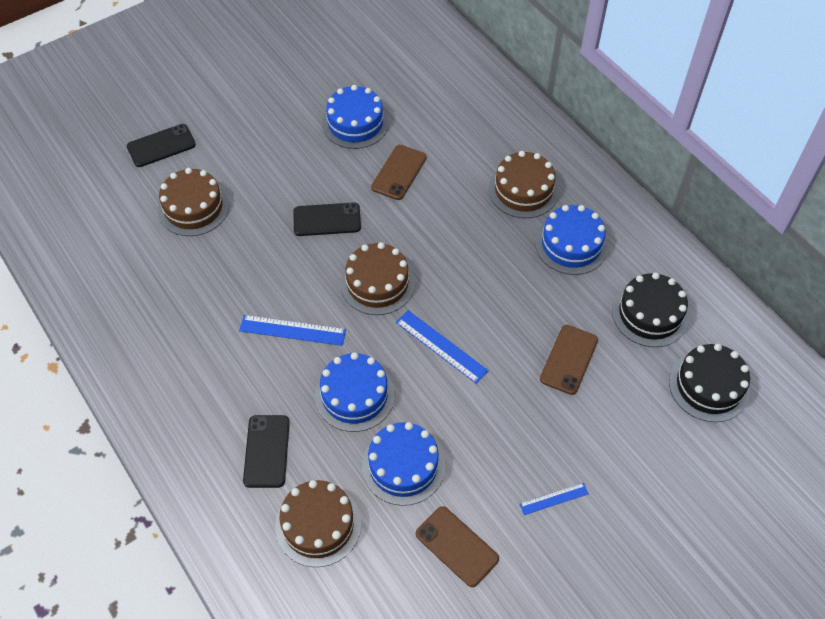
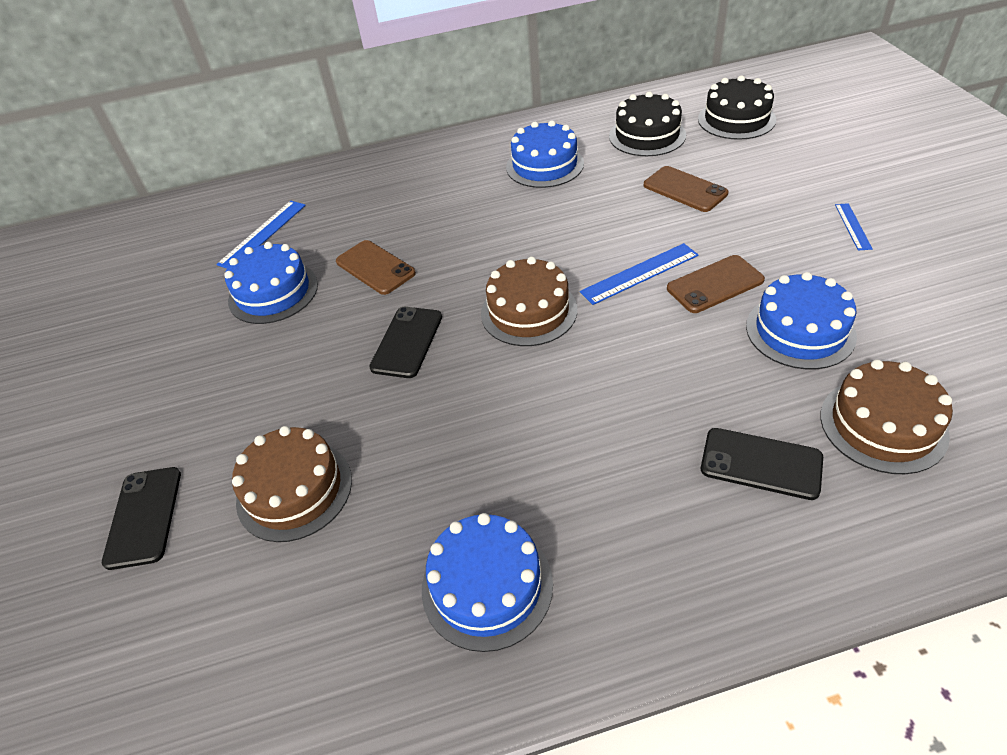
camera: 65 degrees left, 10 degrees down
(292, 330) = (569, 404): blue ruler -> blue ruler (263, 234)
(354, 395) = (689, 358): blue cake -> blue cake (487, 585)
(457, 546) = (912, 304): brown phone -> brown phone (715, 284)
(523, 190) = (459, 183): brown cake -> none

